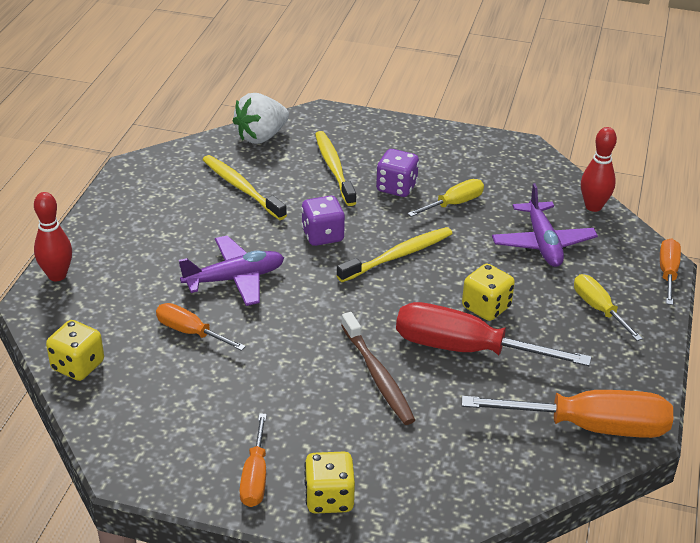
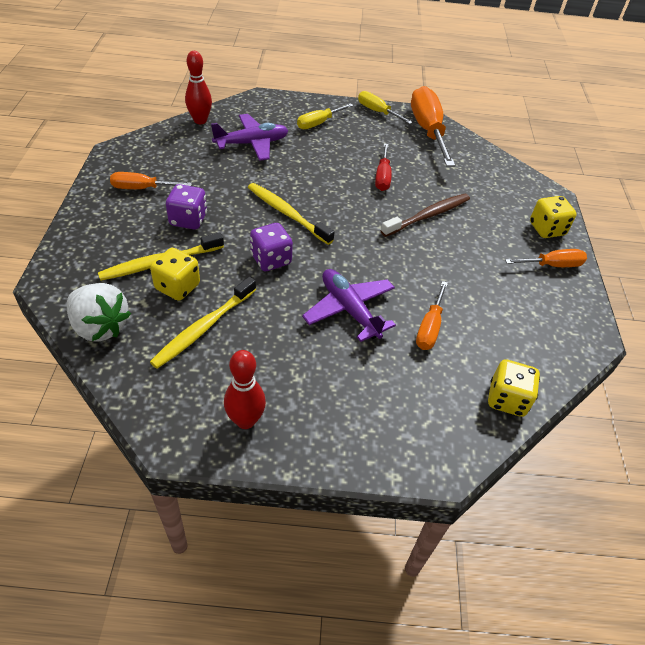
camera: 105 degrees left, 10 degrees up
(57, 275) = (393, 458): red bowling pin -> red bowling pin (245, 420)
(454, 204) = (208, 186): yellow screwdriver -> yellow screwdriver (377, 112)
(466, 349) = (382, 177): red screwdriver -> red screwdriver, size x0.54
(486, 307) = (335, 169): yellow dice -> yellow dice (177, 287)
(668, 273) = (272, 96): orange screwdriver -> orange screwdriver (142, 188)

